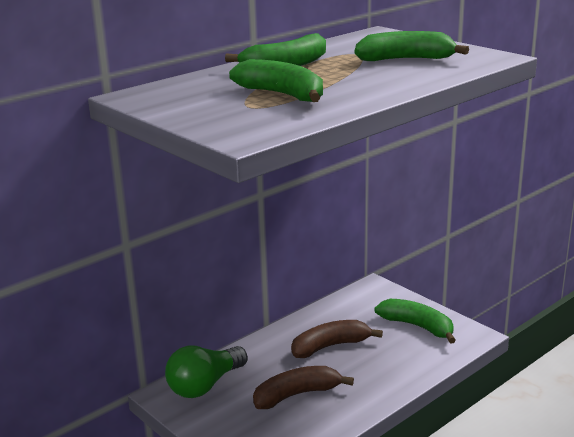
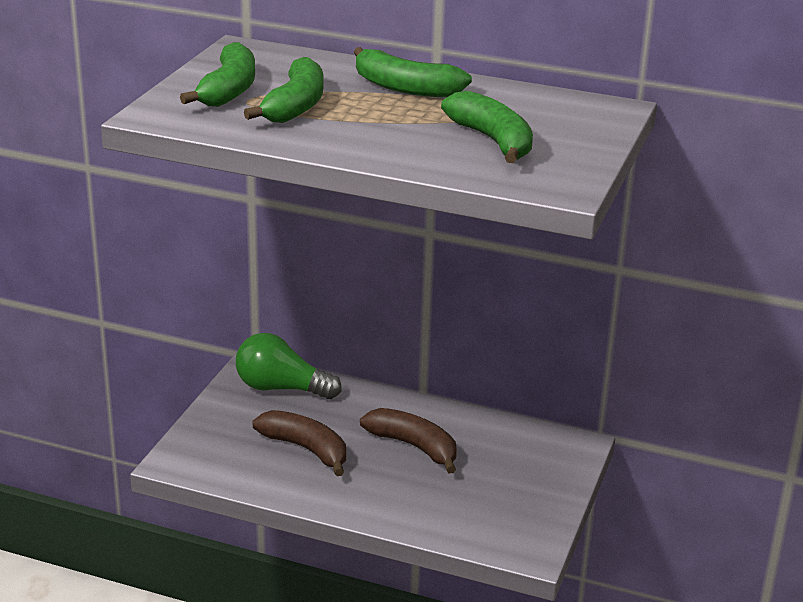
camera: 60 degrees right, 5 degrees up
(417, 326) = (511, 500): green banana -> green banana (229, 90)

